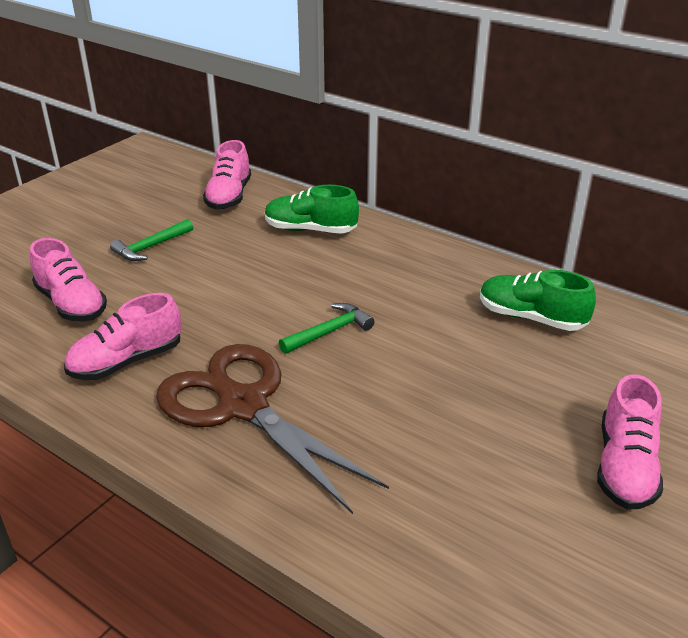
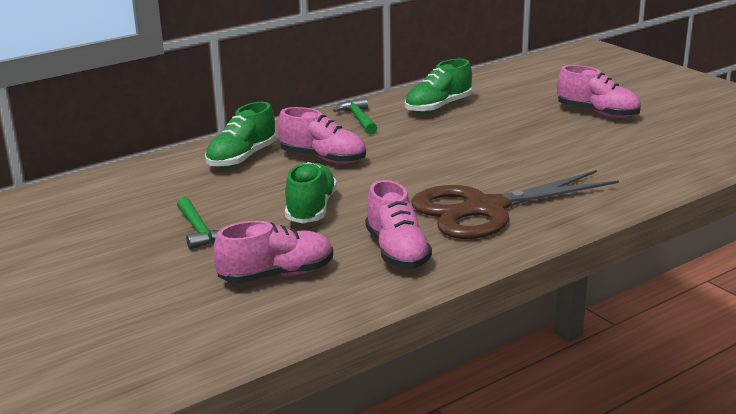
camera: 70 degrees left, 10 degrees down
(209, 292) = (311, 209): none -> green shoe
(229, 196) = (133, 186): pink shoe -> pink shoe (323, 158)
(330, 331) = (409, 169): green hammer -> green hammer (358, 119)

